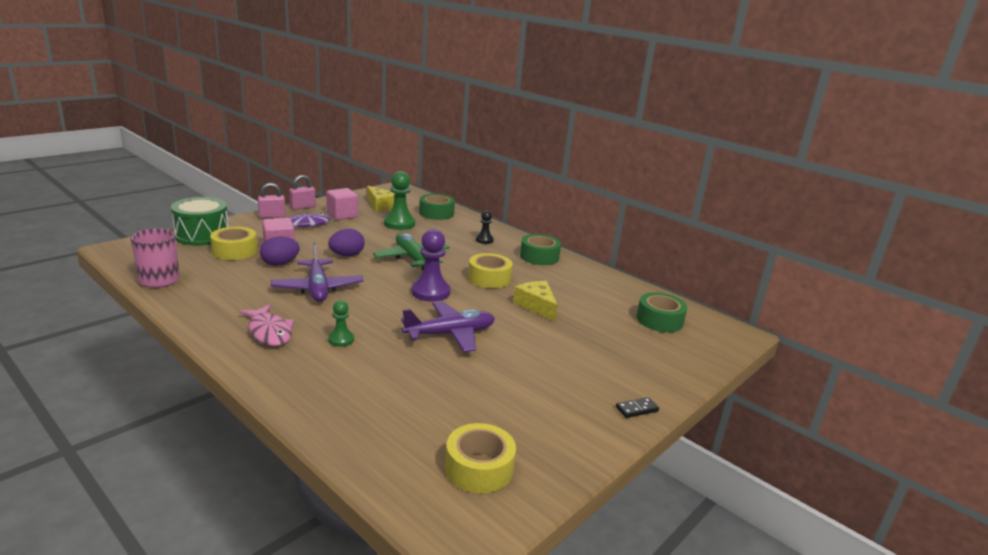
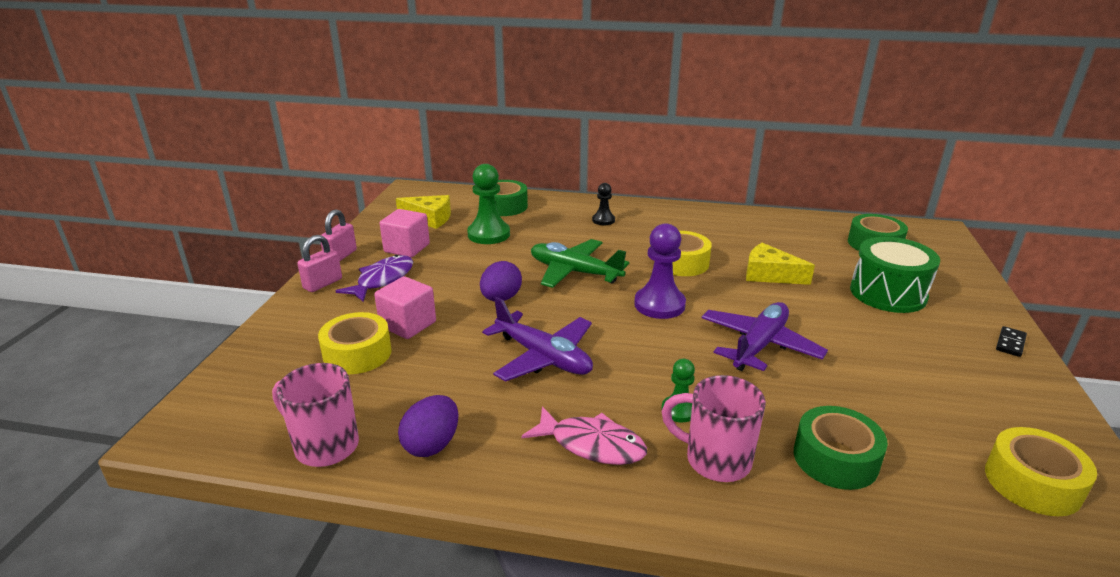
camera: 30 degrees left, 5 degrees up
(202, 235) = (273, 351): green drum -> green drum (888, 293)
(280, 264) = (445, 345): purple egg -> purple egg (432, 445)
(316, 367) = (715, 460): none -> pink mug
(539, 257) = (680, 219): green tape -> green tape (835, 459)

